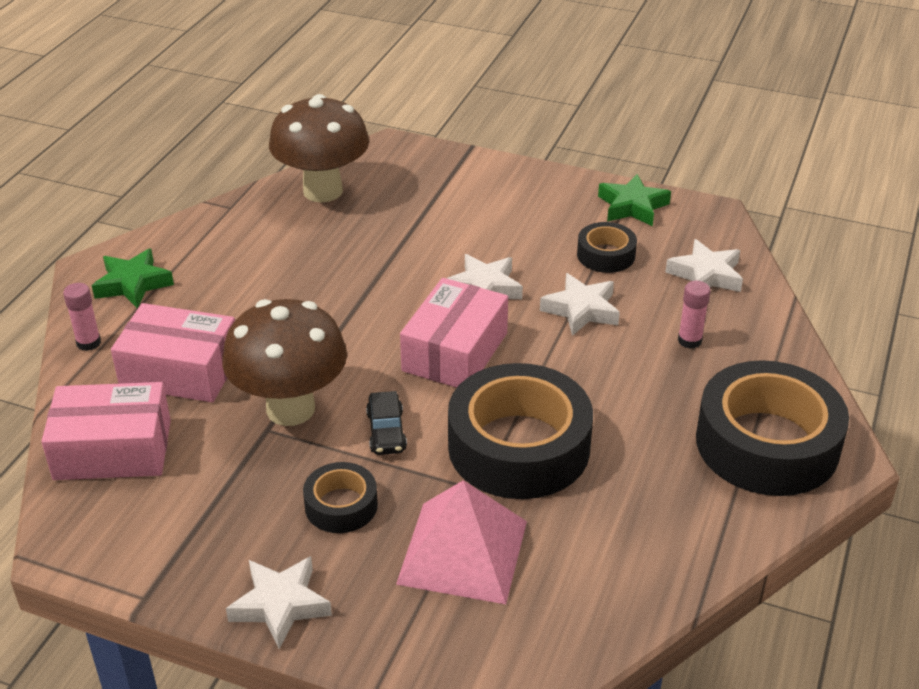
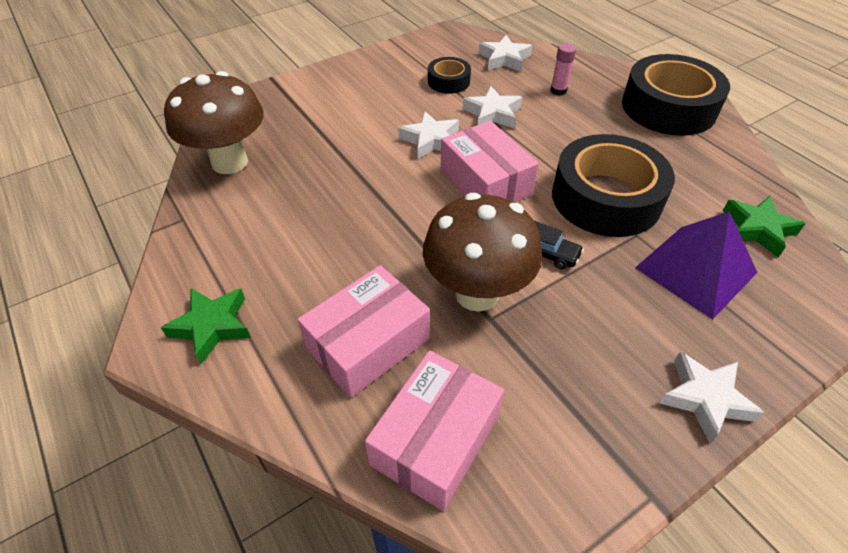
camera: 55 degrees left, 10 degrees up
(88, 343) = (263, 396): pink glue stick -> none
(341, 505) = (610, 312): black tape -> none
(463, 552) = (696, 270): pink pyramid -> purple pyramid
(632, 206) = (412, 52): green star -> green star (757, 229)

